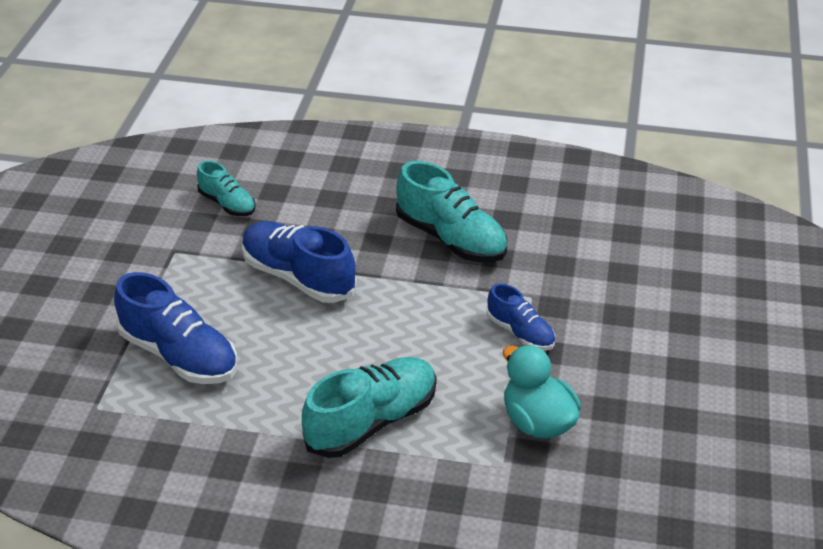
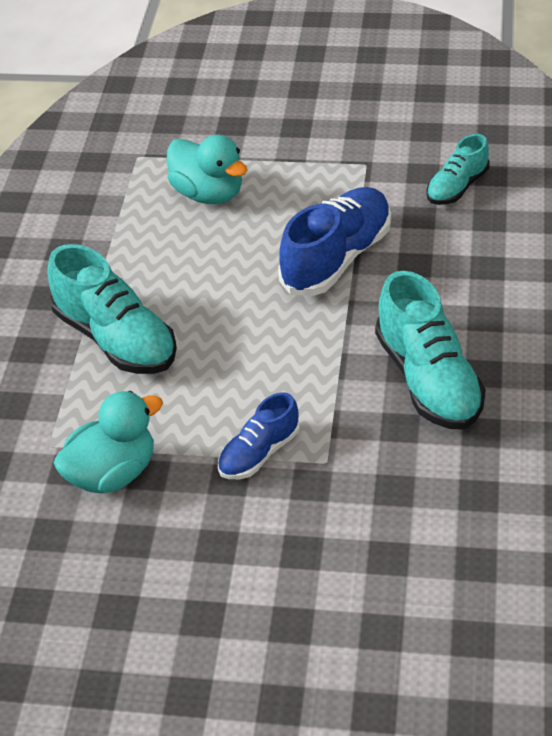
camera: 90 degrees right, 5 degrees up
(179, 355) = (208, 194): blue shoe -> turquoise duck
(451, 239) = (428, 380): turquoise shoe -> turquoise shoe turned 60 degrees counterclockwise

